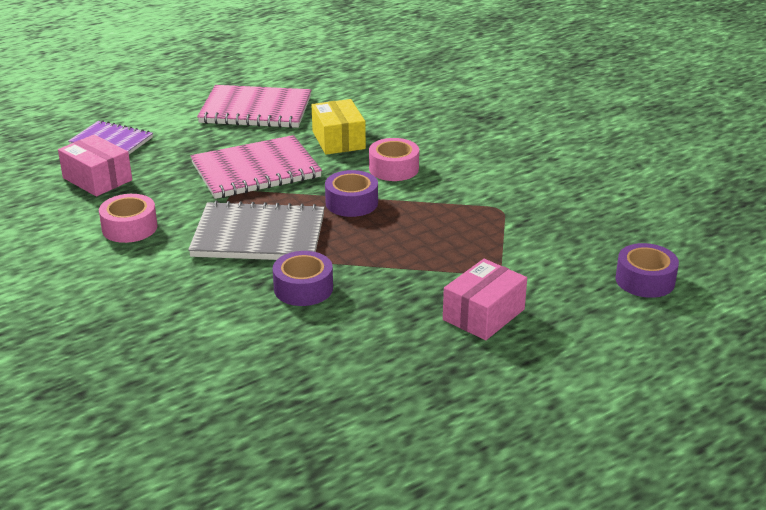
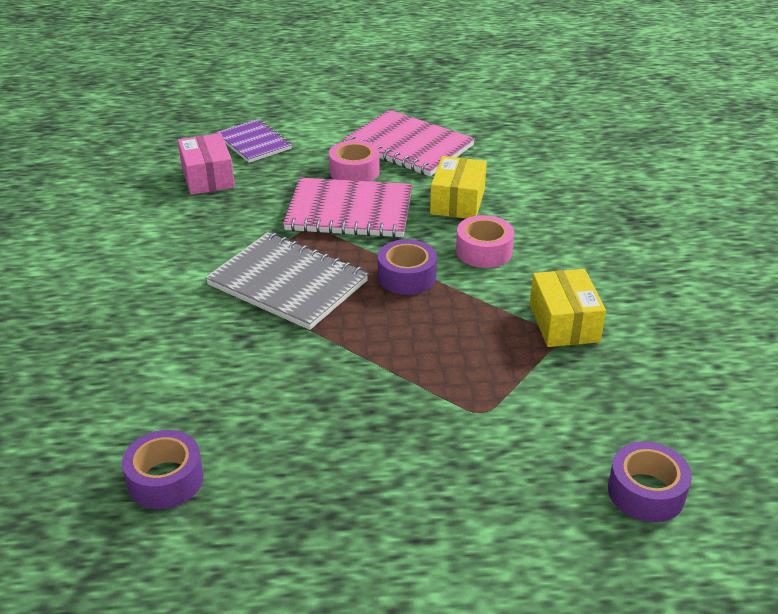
camera: 30 degrees right, 5 degrees up
(129, 228) = (187, 236): pink tape -> pink tape (354, 171)
(303, 288) = (274, 357): purple tape -> purple tape (165, 479)
(483, 314) = (422, 460): pink box -> none
(498, 198) = (564, 323): none -> yellow box

